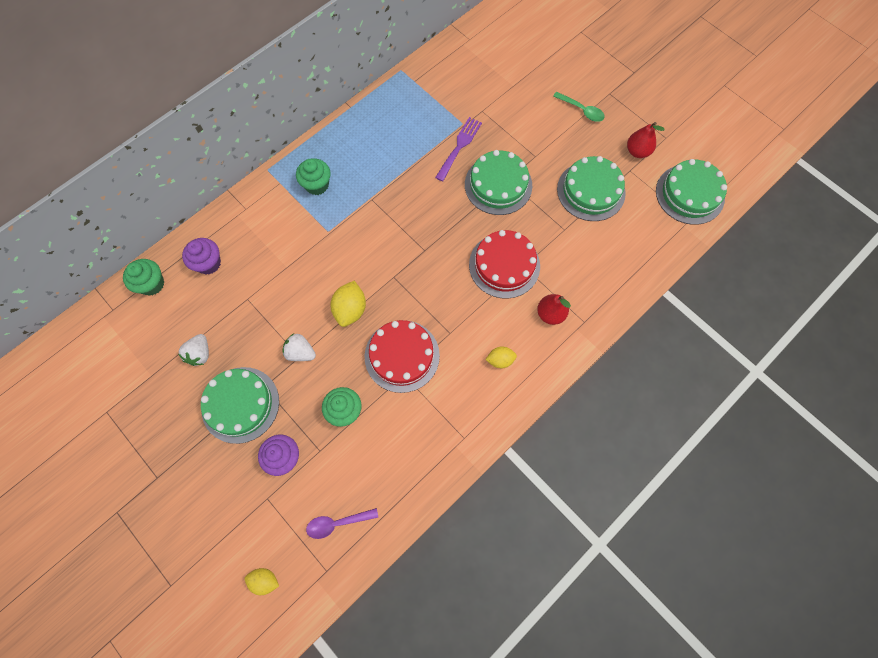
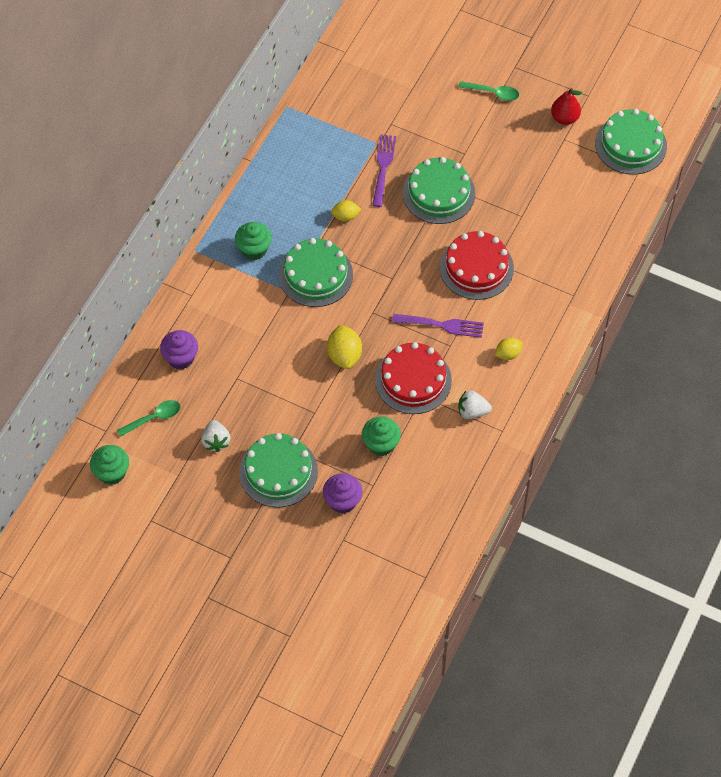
camera: 20 degrees left, 10 degrees down
(152, 284) = (133, 395): green cupcake -> green cupcake (112, 473)
(158, 312) = (154, 418): none -> green spoon
(265, 580) = (373, 603): yellow lemon -> yellow lemon (345, 216)
(300, 352) = (314, 408): white strawberry -> white strawberry (472, 411)
(337, 523) = (417, 537): purple spoon -> none
(451, 310) = (442, 325): none -> purple fork
(550, 314) = (538, 298): red pear -> none
(591, 191) = (533, 171): green cake -> green cake (315, 275)

